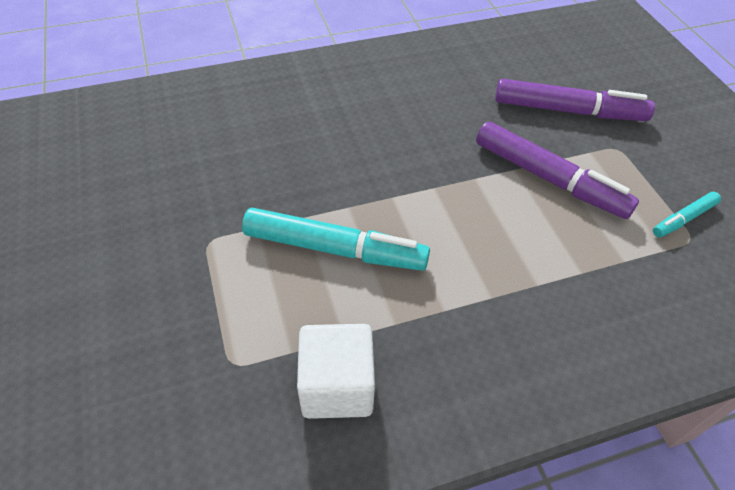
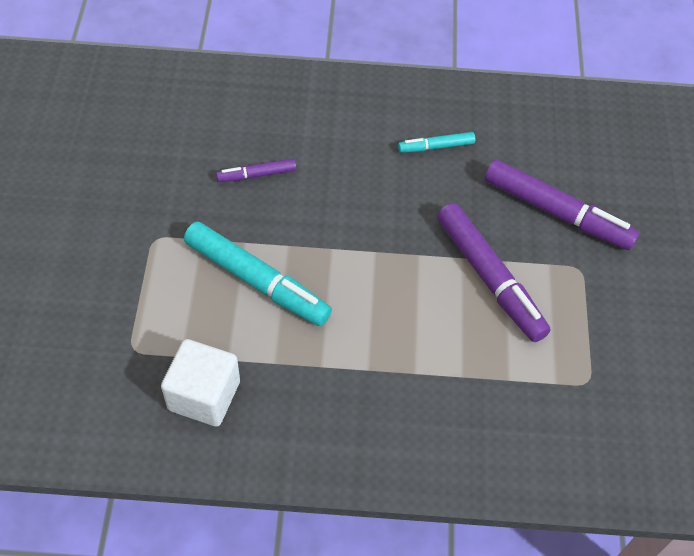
camera: 20 degrees right, 5 degrees up
(286, 154) = (256, 175): none -> purple marker
(683, 219) = (594, 361): turquoise marker -> turquoise marker (436, 147)

